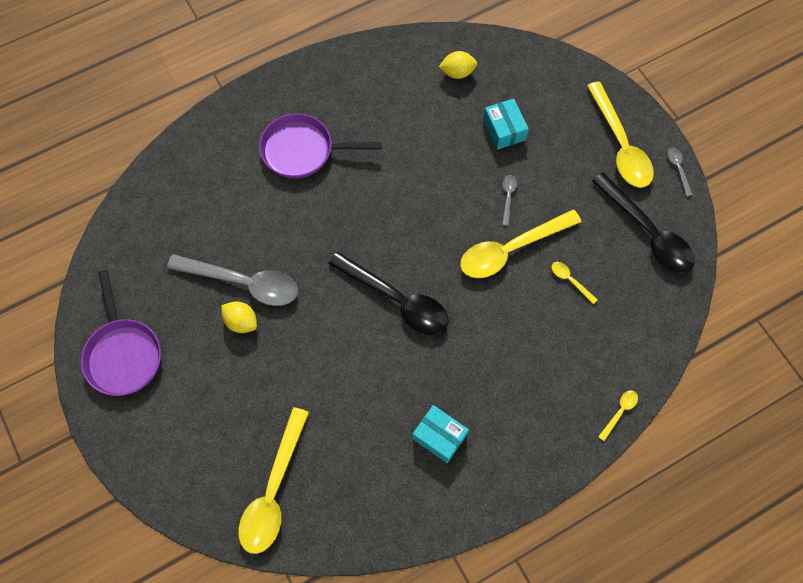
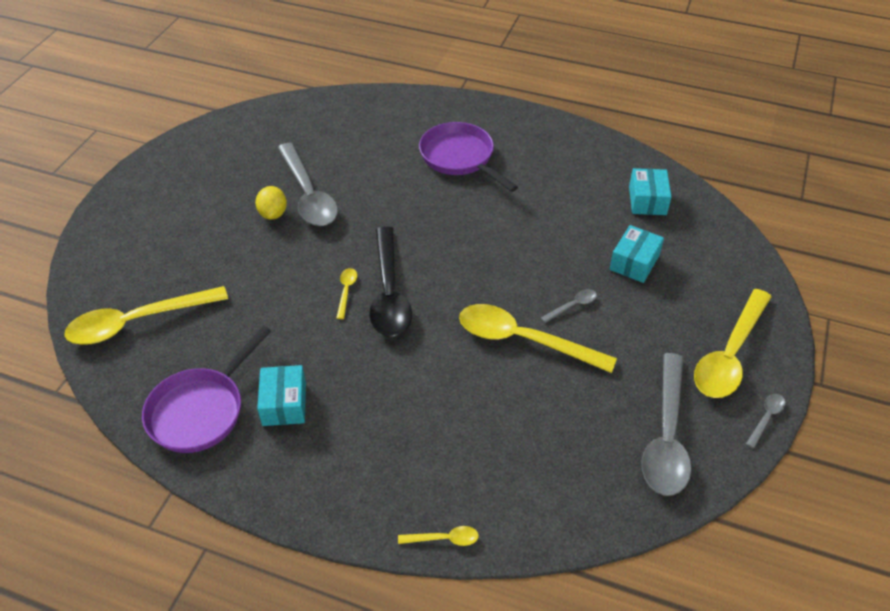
camera: 50 degrees right, 20 degrees down
(123, 354) = (185, 169): purple pan -> purple pan (200, 410)
(457, 72) = (647, 200): yellow lemon -> turquoise box
(570, 280) = (542, 405): yellow spoon -> yellow spoon (346, 291)
(647, 232) = (666, 436): black spoon -> grey spoon

